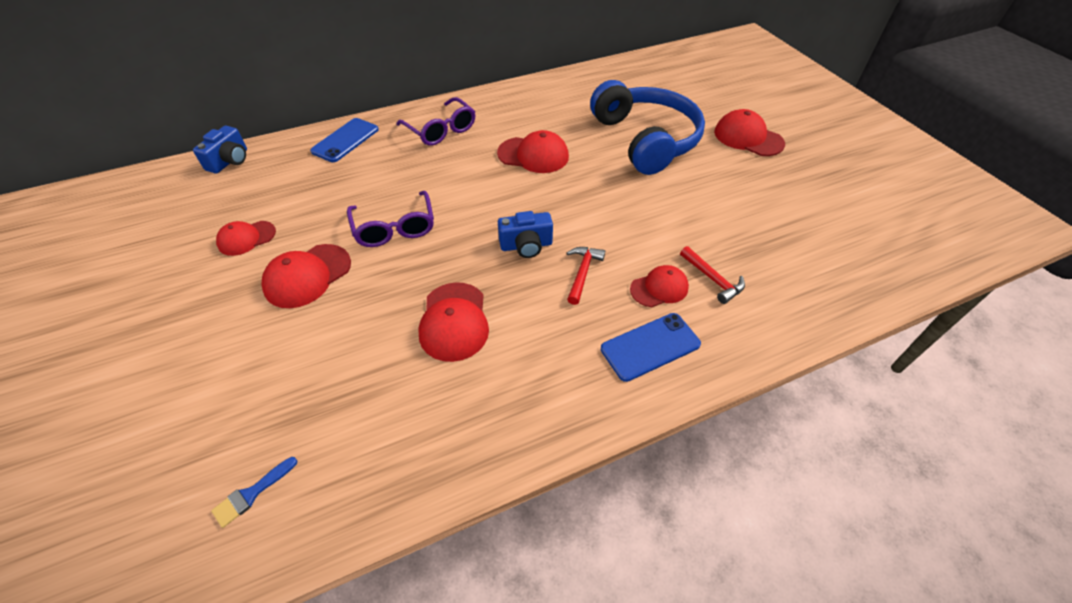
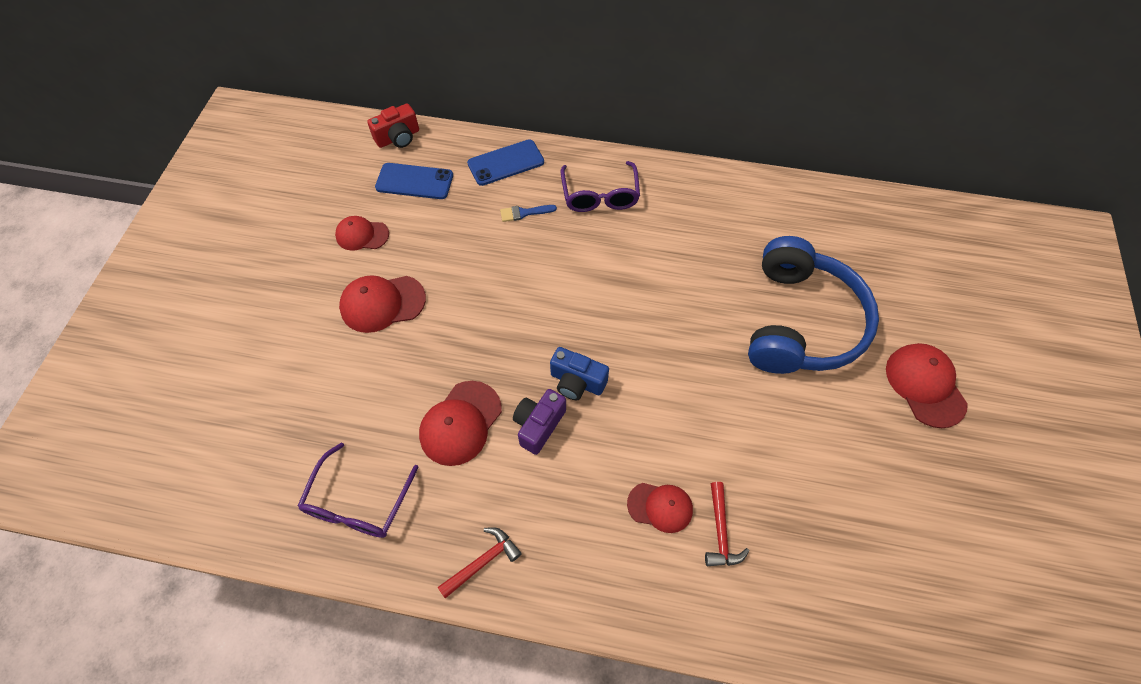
camera: 35 degrees right, 10 degrees up
(230, 161) = (398, 137): blue camera -> red camera
(252, 493) = (235, 477): blue brush -> blue brush (524, 213)
(394, 227) = (480, 292): purple glasses -> purple glasses (358, 501)
(521, 288) = (539, 425): none -> purple camera
(533, 155) = (665, 277): red cap -> none
(582, 273) = (603, 444): red hammer -> red hammer (482, 562)
(650, 347) = (601, 559): blue phone -> blue phone (414, 181)

